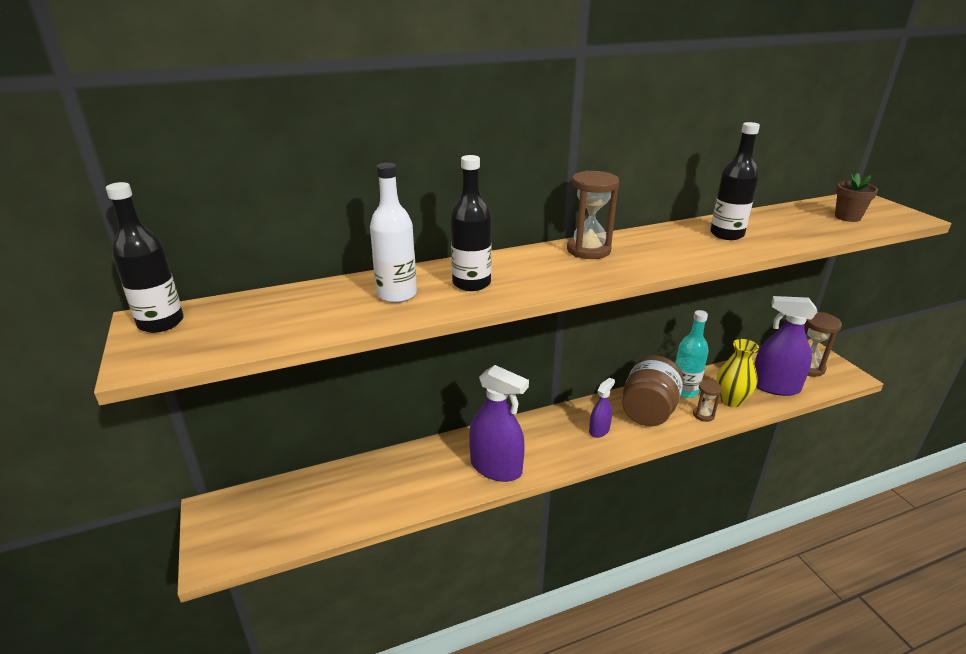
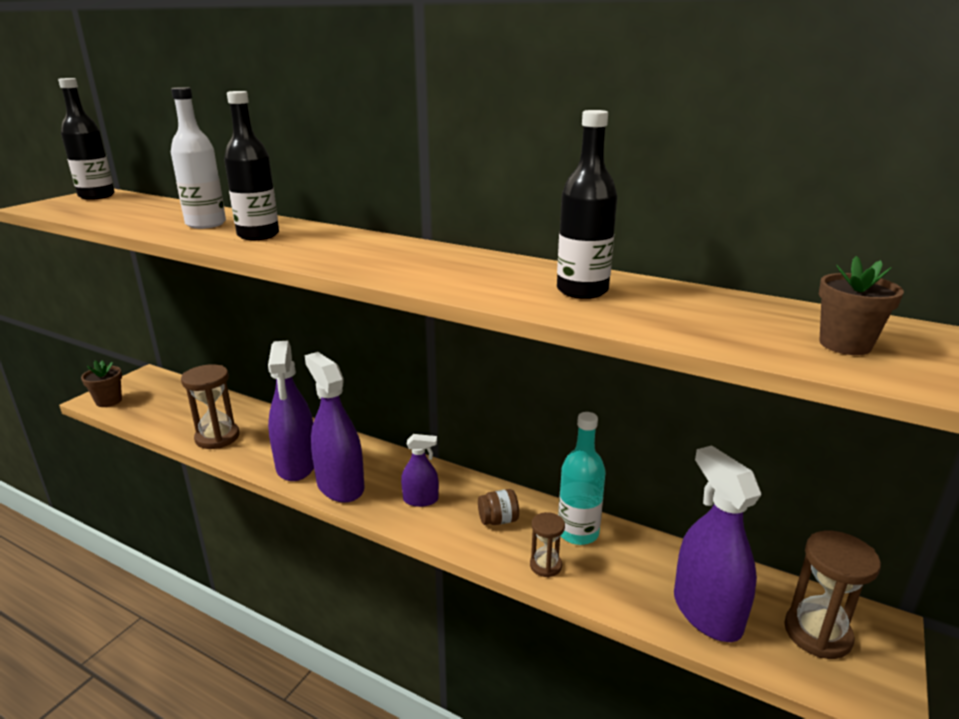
camera: 50 degrees right, 5 degrees down
(230, 550) = (109, 401): none -> brown flower pot
(547, 457) = (340, 486): none -> purple spray bottle
(588, 250) = (405, 250): brown hourglass -> brown hourglass (217, 437)
(648, 411) = (498, 520): brown jar -> brown jar, size x0.44
(731, 400) = (610, 579): yellow vase -> none

